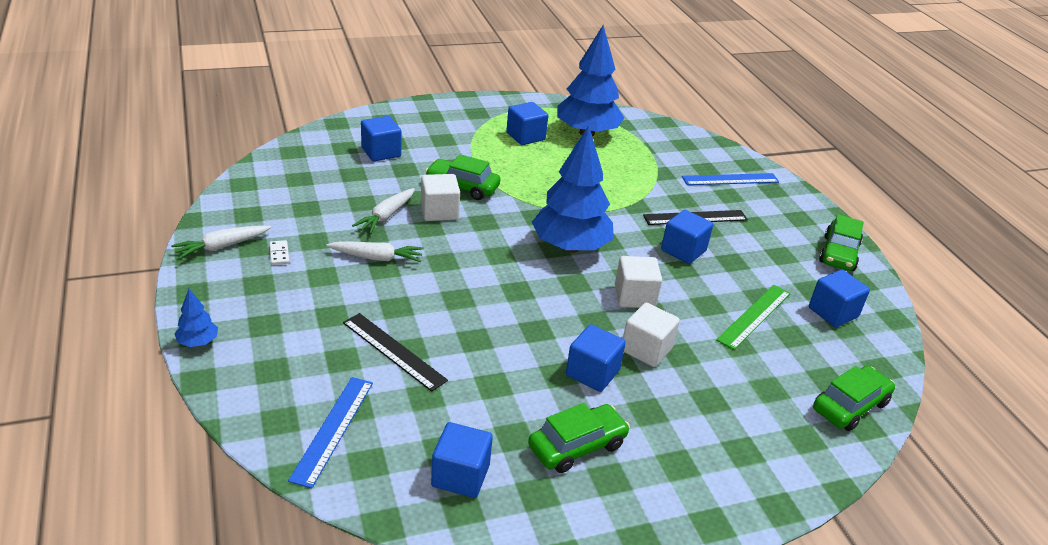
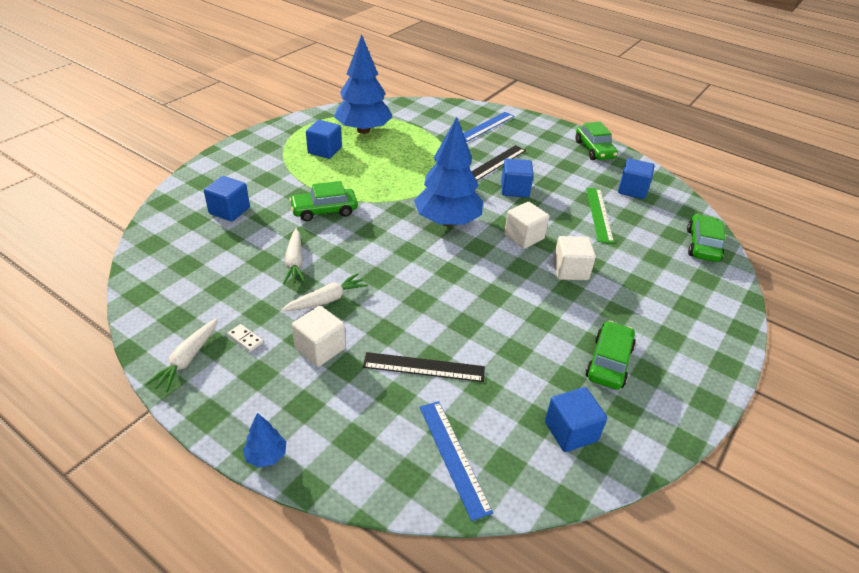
camera: 35 degrees left, 5 degrees up
(439, 211) = (330, 238): white cube -> white cube (320, 348)
(592, 373) = (560, 305): blue cube -> none

